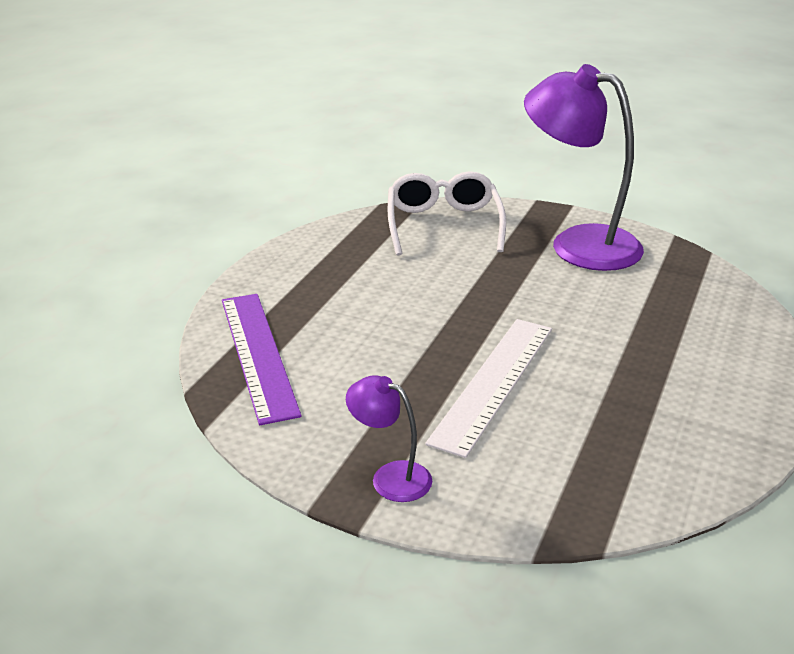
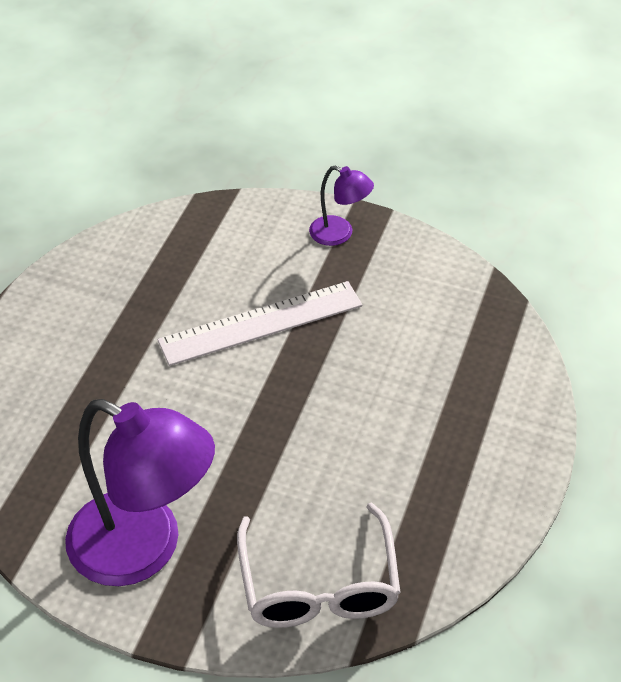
camera: 175 degrees right, 15 degrees up
(258, 354) = (481, 344): purple ruler -> none
(493, 383) = (261, 323): white ruler -> white ruler turned 45 degrees clockwise

